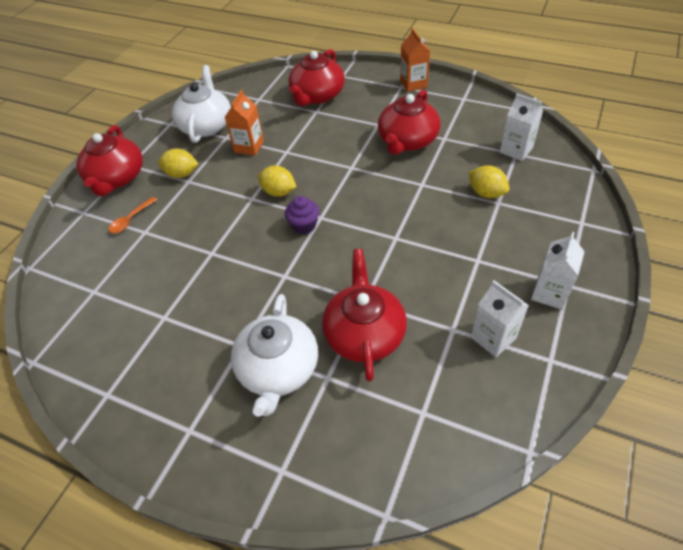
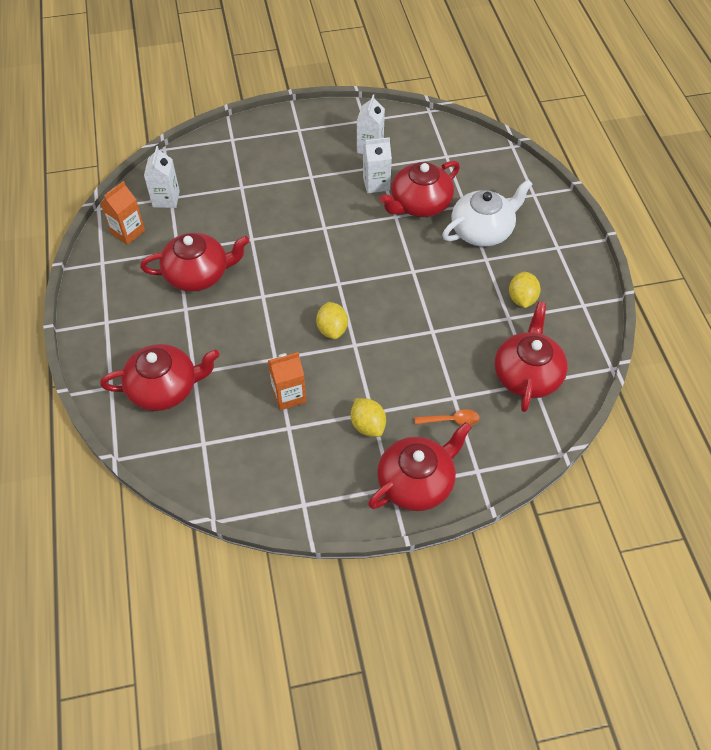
camera: 130 degrees left, 5 degrees up
(104, 292) = (527, 374): none -> red teapot
(206, 125) = (282, 462): white teapot -> none
(304, 226) = (356, 288): purple cupcake -> none
(413, 84) = (95, 313): orange carton -> orange carton (128, 232)
(486, 193) = (235, 197): yellow lemon -> yellow lemon (522, 299)
(549, 293) = (313, 135): white carton -> white carton (376, 183)

